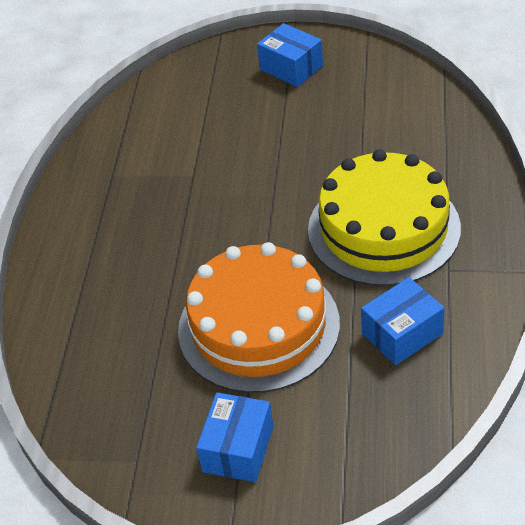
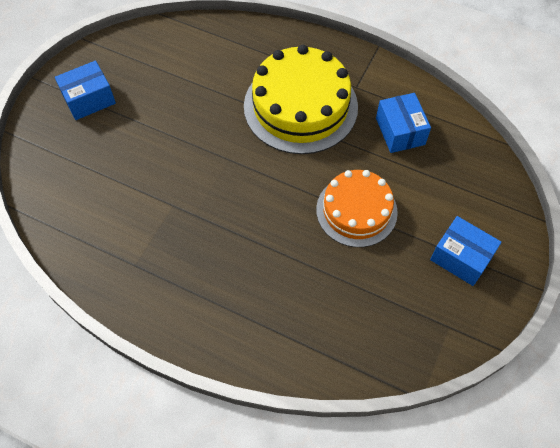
camera: 75 degrees left, 15 degrees up
(258, 326) = (356, 210): orange cake -> orange cake, size x0.65

